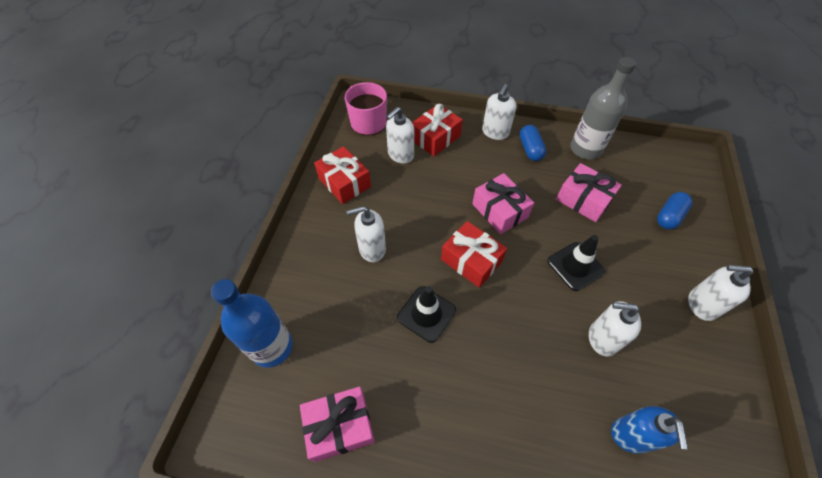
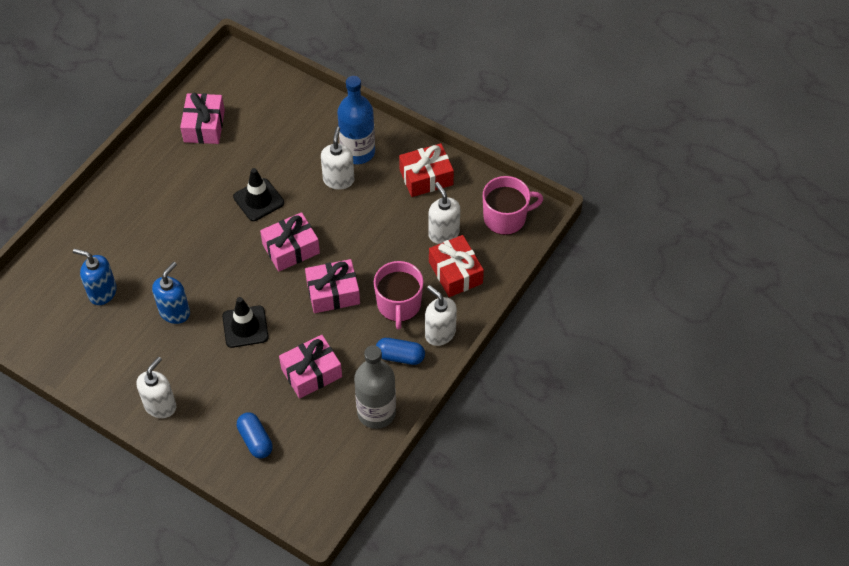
camera: 110 degrees right, 0 degrees up
(272, 347) = (282, 98): blue bottle -> blue bottle (357, 152)
(471, 260) = (291, 249): red gift -> pink gift
(485, 163) = (399, 305): none -> pink mug
(602, 338) = (175, 312): white soap dispenser -> blue soap dispenser

